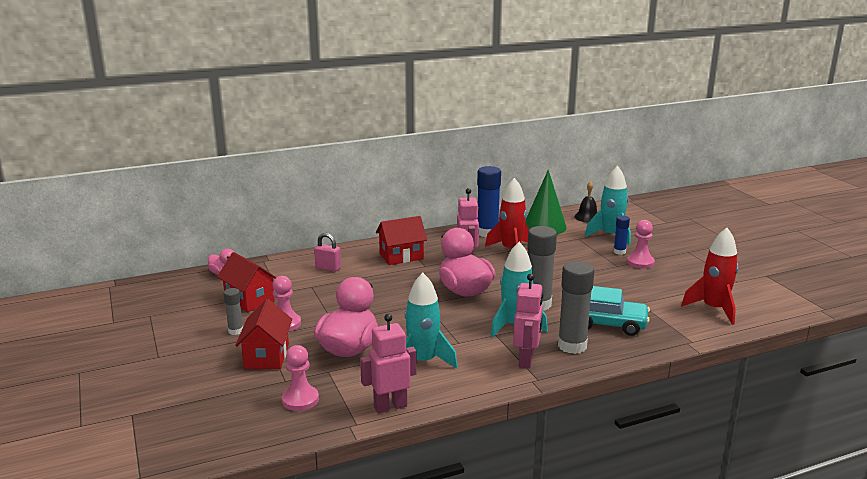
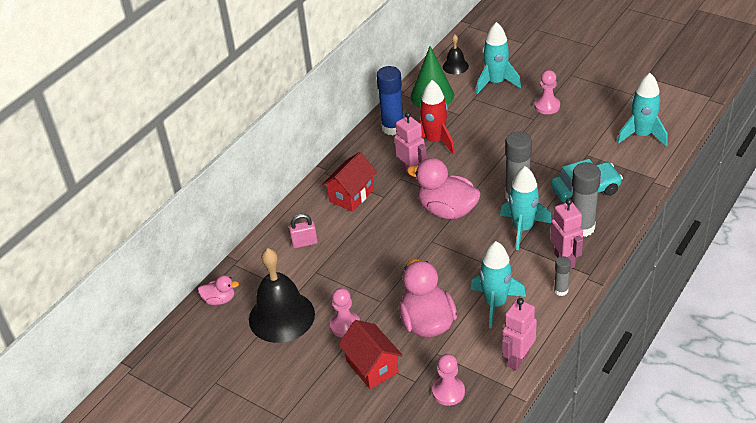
camera: 30 degrees left, 20 degrees up
(235, 331) = (313, 356): grey glue stick -> grey glue stick (561, 290)
(249, 300) = (281, 316): red house -> black bell
(619, 252) = (520, 100): blue glue stick -> none
(713, 309) = (641, 135): red rocket -> turquoise rocket

